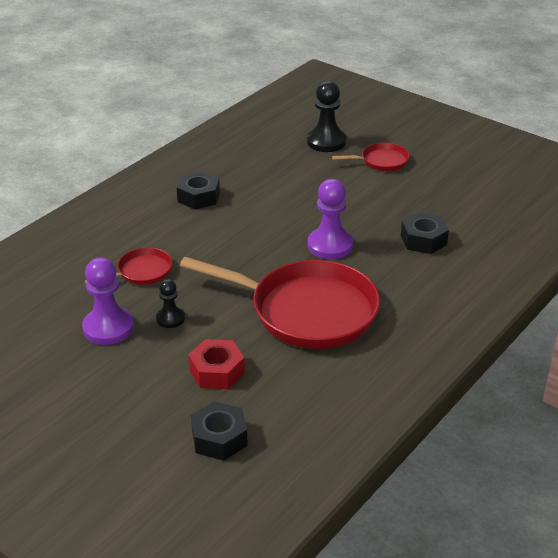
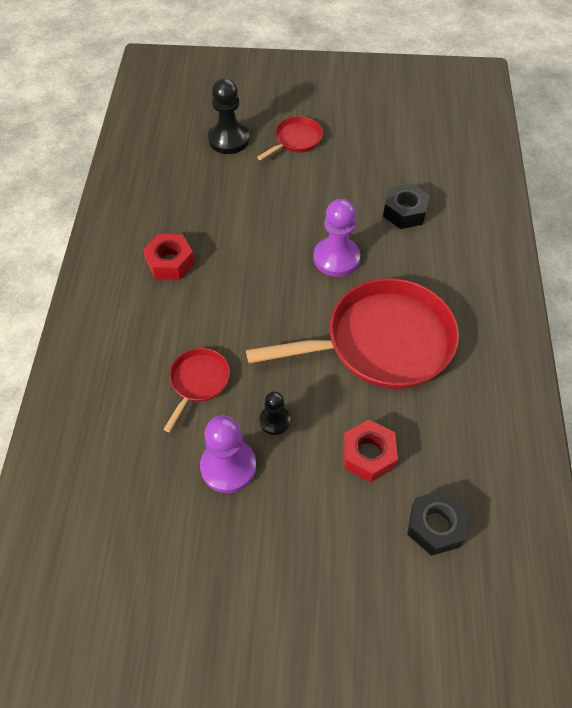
camera: 35 degrees left, 20 degrees up
(198, 197) = (170, 262): black nut -> red nut

